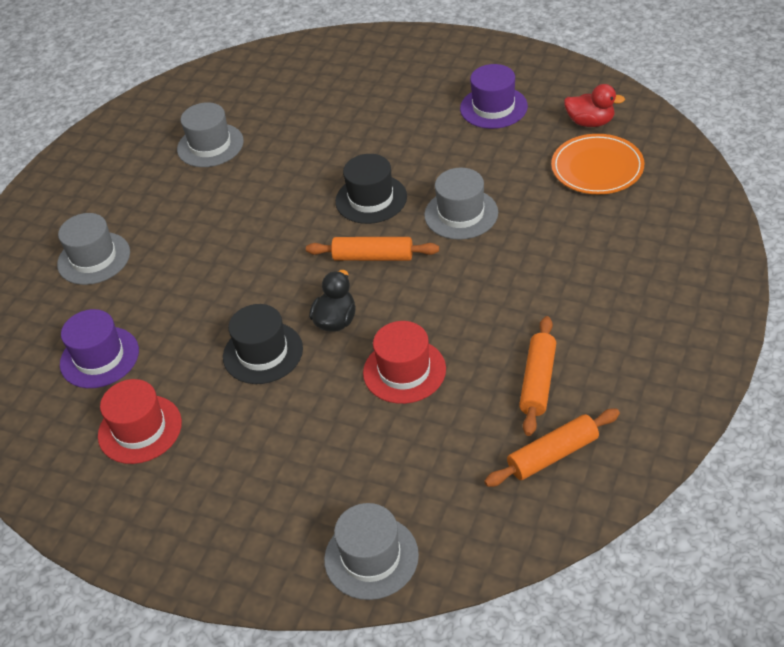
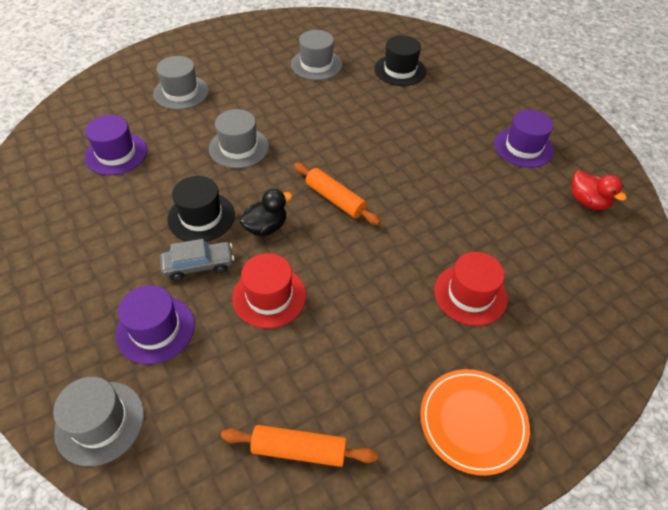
camera: 30 degrees right, 5 degrees up
(140, 429) = (84, 215): red hat -> red hat (470, 294)
(311, 391) = (198, 265): none -> grey car
(333, 464) = (155, 329): none -> purple hat
(371, 199) = (375, 159): black hat -> black hat (400, 70)
(461, 214) = (424, 208): grey hat -> grey hat (239, 147)
(538, 382) = (349, 378): orange rolling pin -> none
(597, 168) = (560, 239): orange plate -> orange plate (473, 422)

